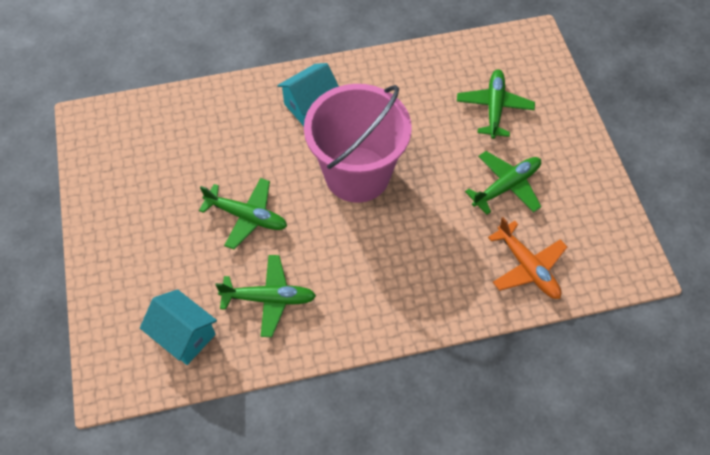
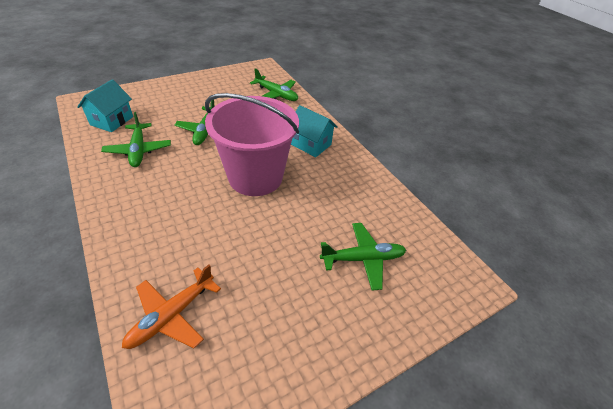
camera: 70 degrees right, 15 degrees down
(506, 186) = (270, 282): green plane -> green plane (276, 94)

